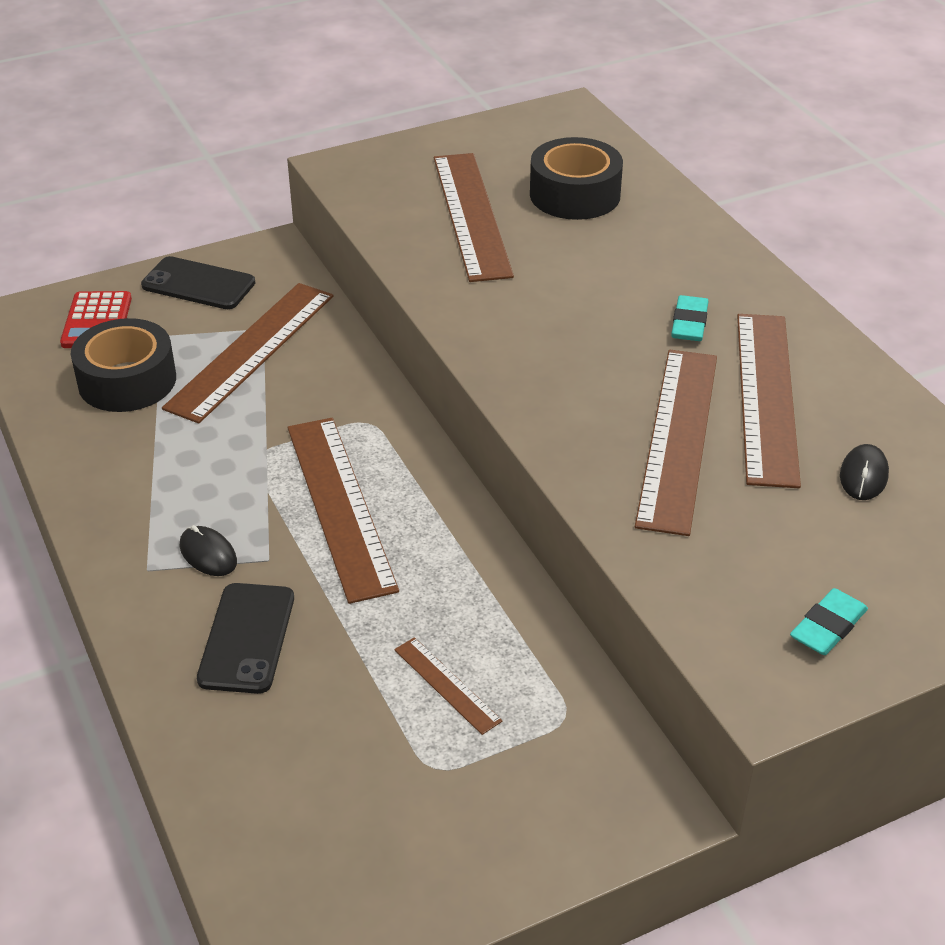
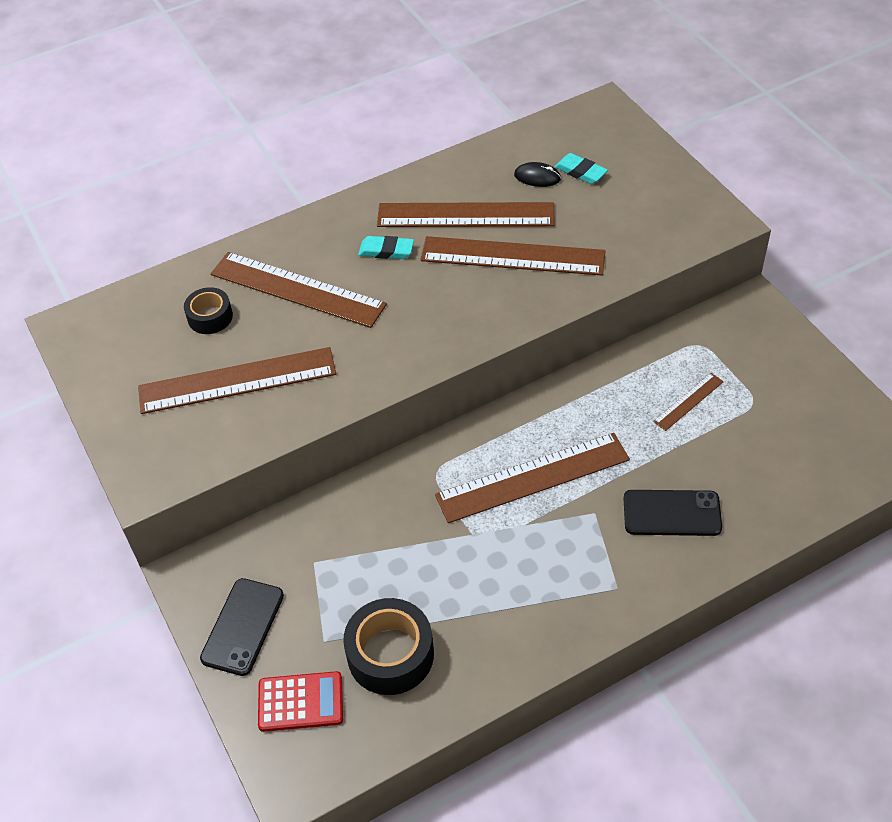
camera: 90 degrees left, 10 degrees up
(208, 554) = (595, 552): black mouse -> none
(252, 350) = (345, 565): brown ruler -> brown ruler (297, 289)
(575, 195) = (210, 317): black tape -> black tape, size x0.60
(828, 627) = (666, 197): turquoise eraser -> turquoise eraser (580, 172)

